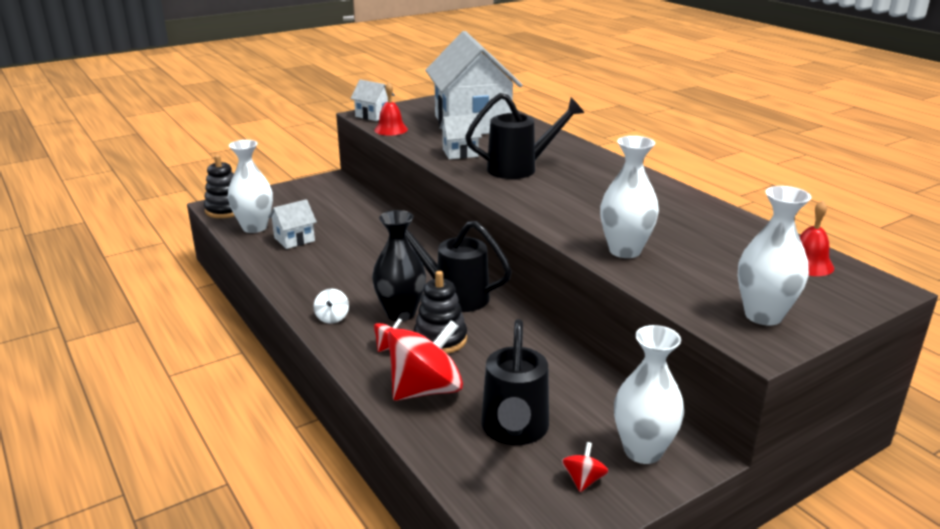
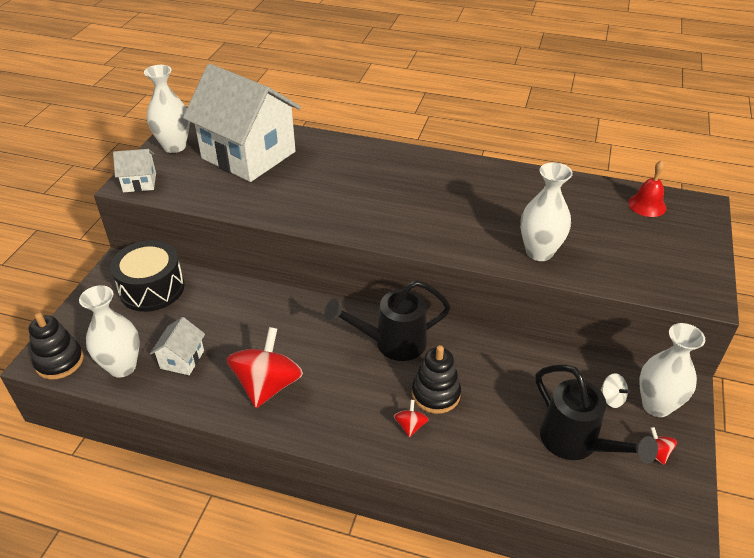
camera: 40 degrees left, 15 degrees up
(332, 197) = (152, 288): none -> black drum
(332, 317) = (330, 426): white spinning top -> white spinning top (612, 398)
(391, 129) = (184, 195): red bell -> none
(400, 313) = (376, 387): black vase -> none
(426, 389) = (483, 448): red spinning top -> red spinning top (267, 385)
(460, 153) = (287, 199): white house -> none
(520, 168) = (360, 196): black watering can -> none
(763, 315) = (678, 269): white vase -> white vase (174, 146)

